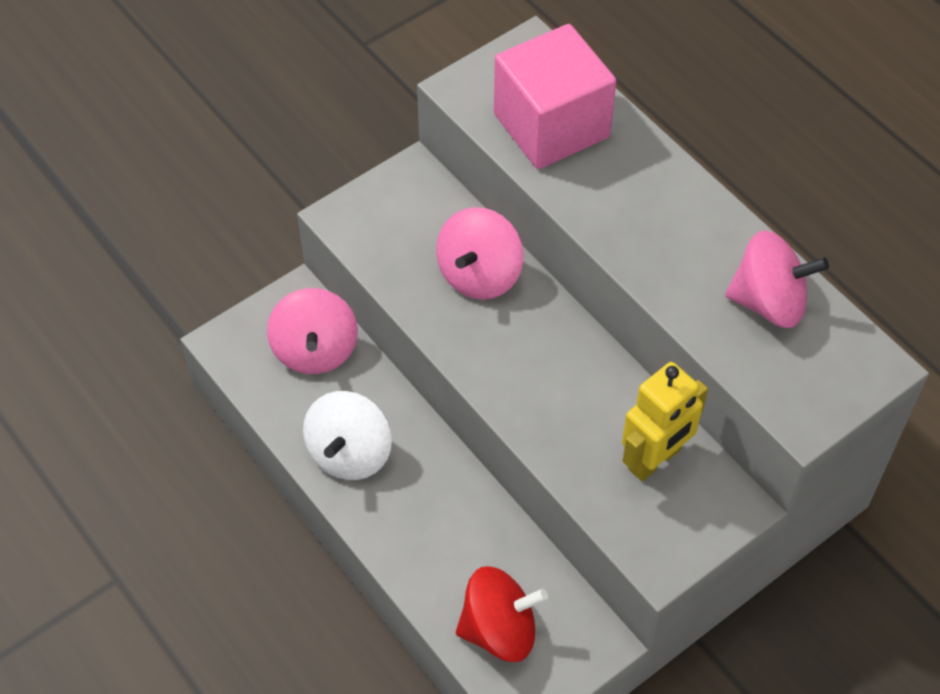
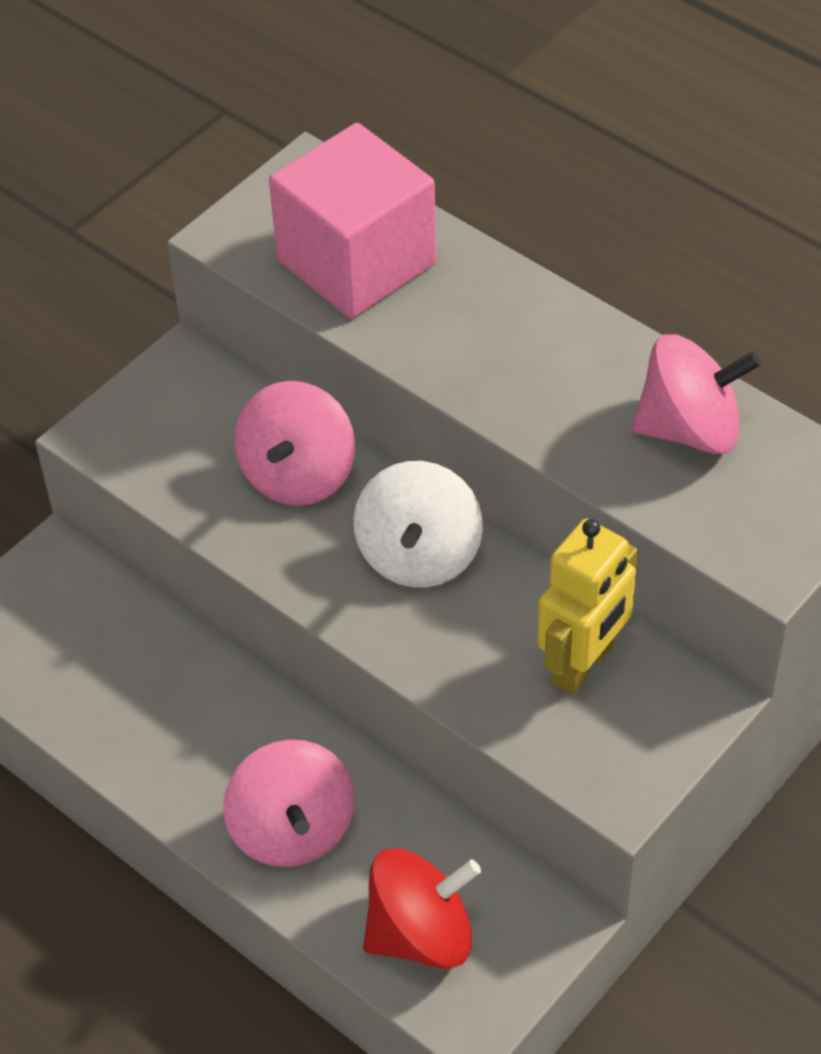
camera: 10 degrees left, 5 degrees down
(315, 350) = (92, 621): pink spinning top -> pink spinning top (292, 829)
(349, 453) = (168, 745): white spinning top -> white spinning top (419, 555)

